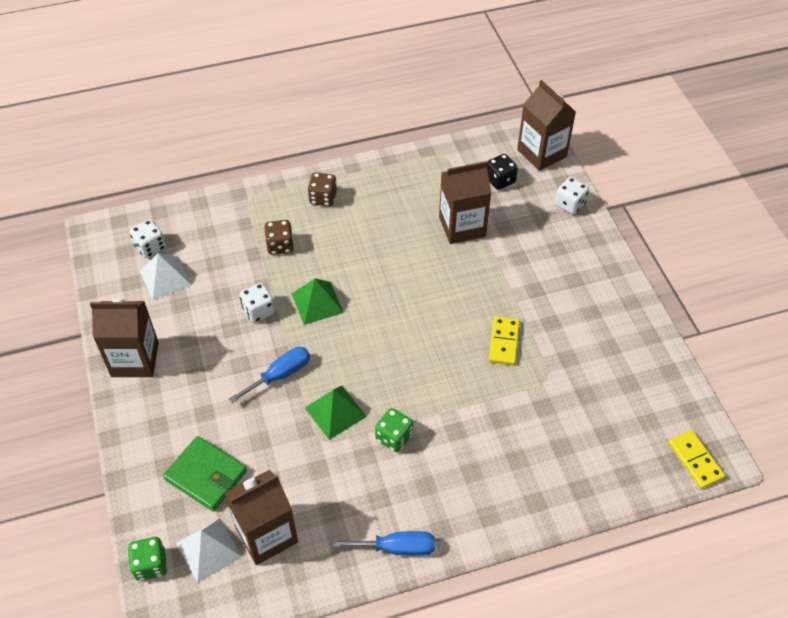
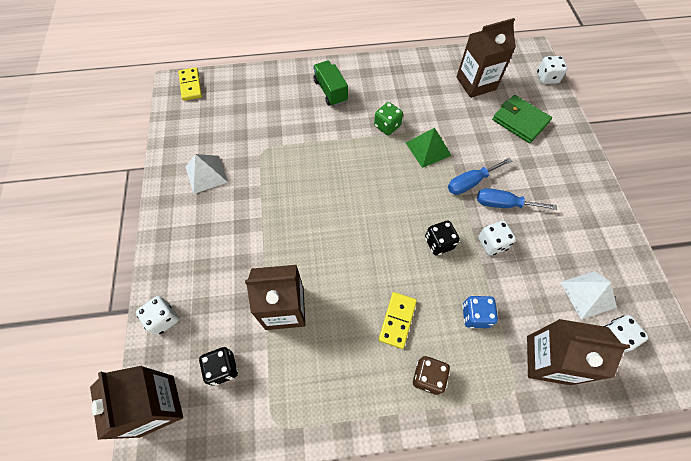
camera: 170 degrees left, 10 degrees up
(135, 359) = (595, 213): brown carton -> brown carton (548, 360)
(151, 565) = (547, 78): green dice -> white dice
(208, 549) = (512, 81): white pyramid -> white pyramid (206, 174)
(280, 246) = (475, 315): brown dice -> blue dice
(317, 302) = (439, 243): green pyramid -> black dice
(396, 548) = (395, 67): blue screwdriver -> blue screwdriver (503, 204)
(487, 483) = (330, 91): none -> green truck
(503, 342) = (286, 182): yellow domino -> yellow domino (397, 320)

